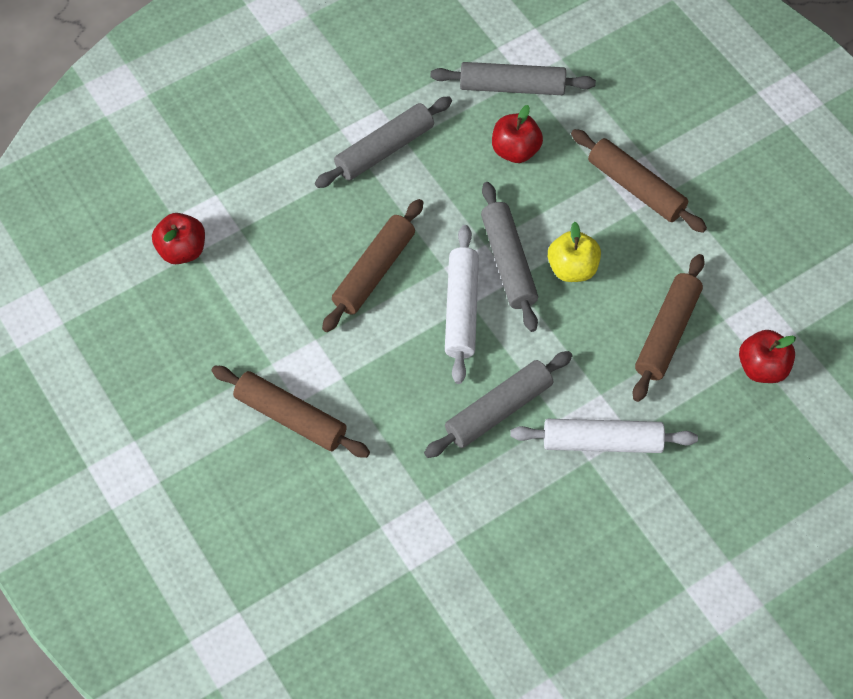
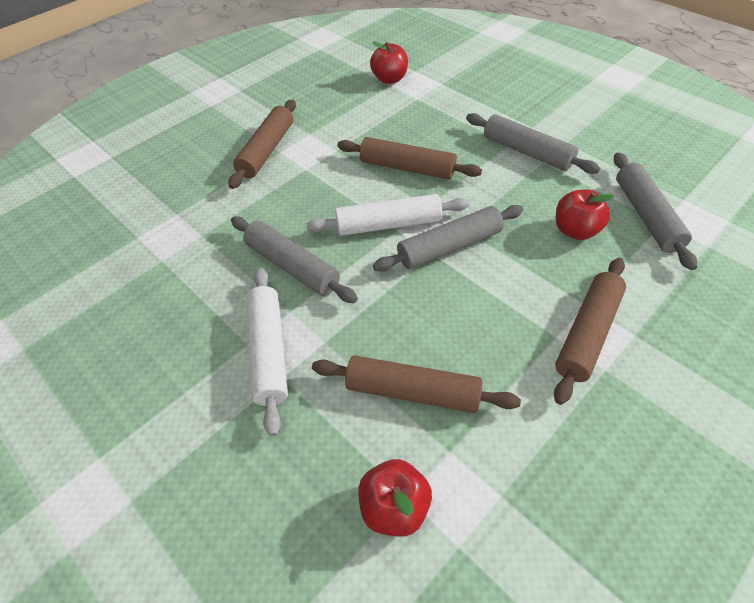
camera: 80 degrees right, 10 degrees down
(572, 268) = (462, 295): yellow apple -> none

